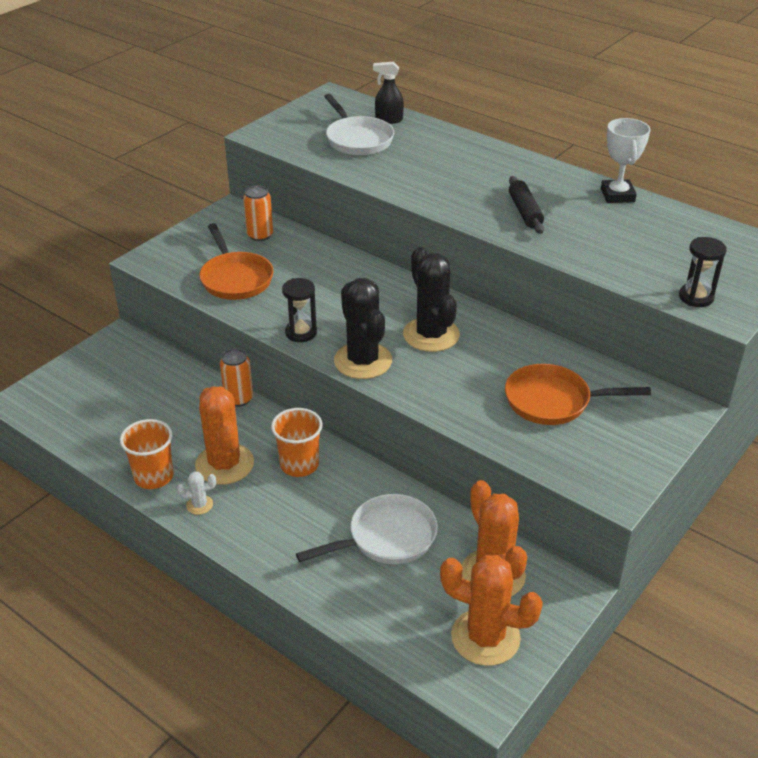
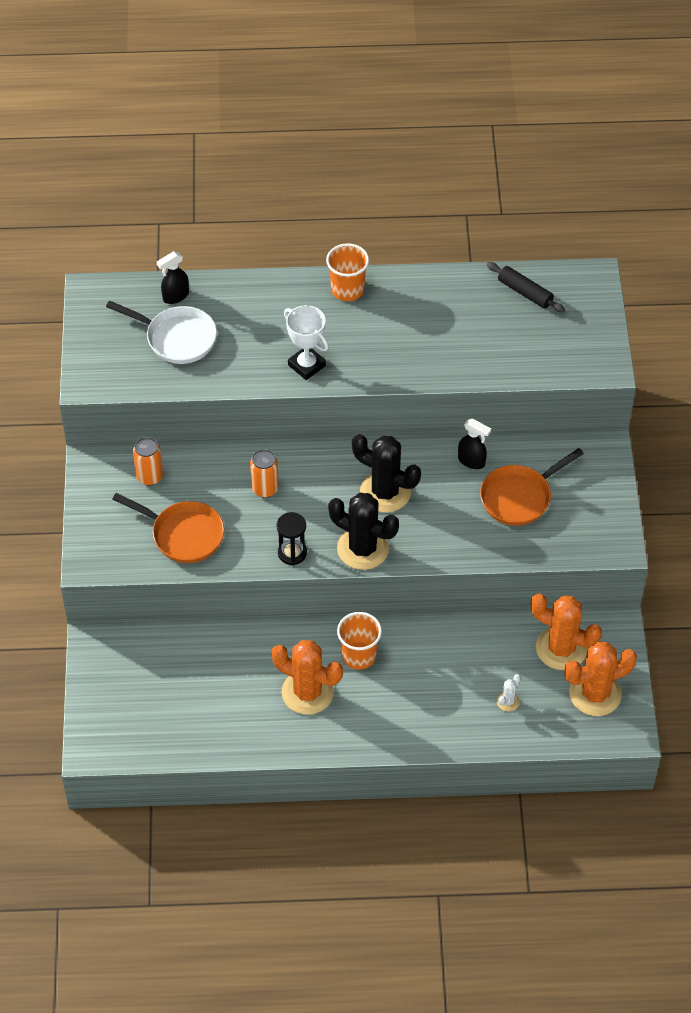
camera: 40 degrees left, 15 degrees up
(154, 476) = (270, 737): orange cup -> orange cup (347, 290)
(199, 505) = (327, 734): white cactus -> white cactus (508, 701)
(239, 399) = (255, 632): orange can -> orange can (265, 488)
(387, 537) = (473, 669): white pan -> none
(525, 212) = (388, 345): black rolling pin -> black rolling pin (525, 292)
(536, 354) = (471, 461): none -> black spray bottle
(617, 195) = (437, 283): white trophy -> white trophy (306, 365)
(696, 297) = (574, 362): black hourglass -> none

